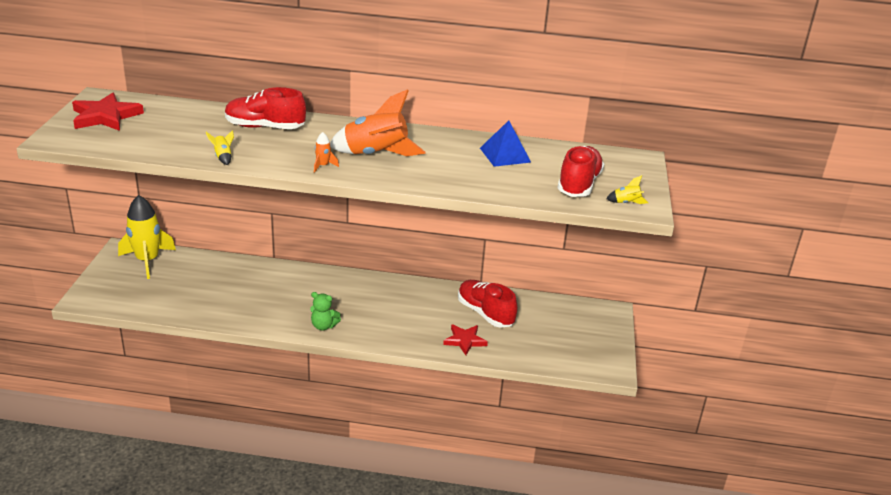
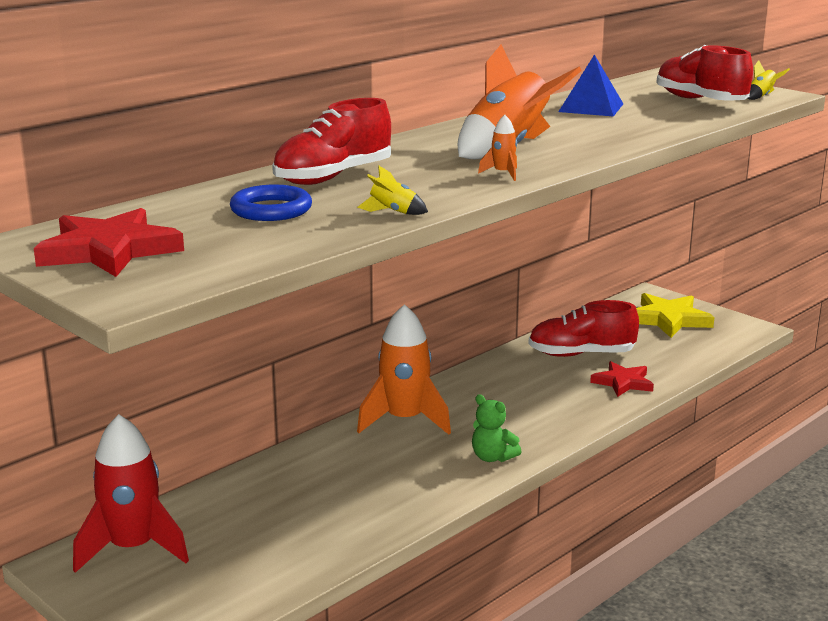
camera: 50 degrees left, 10 degrees down
(147, 261) = (133, 548): yellow rocket -> red rocket
(196, 130) = (271, 210): none -> blue ring
(323, 326) = (492, 457): green teddy bear -> green teddy bear turned 75 degrees clockwise
(335, 284) = (404, 420): none -> orange rocket
(581, 330) = (668, 319): none -> yellow star

